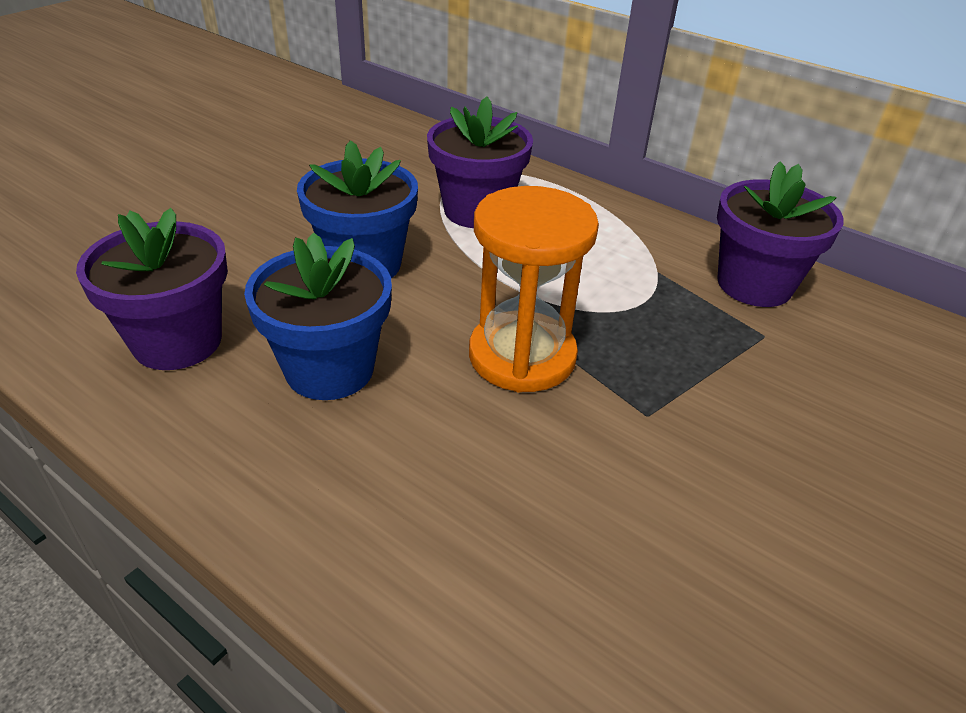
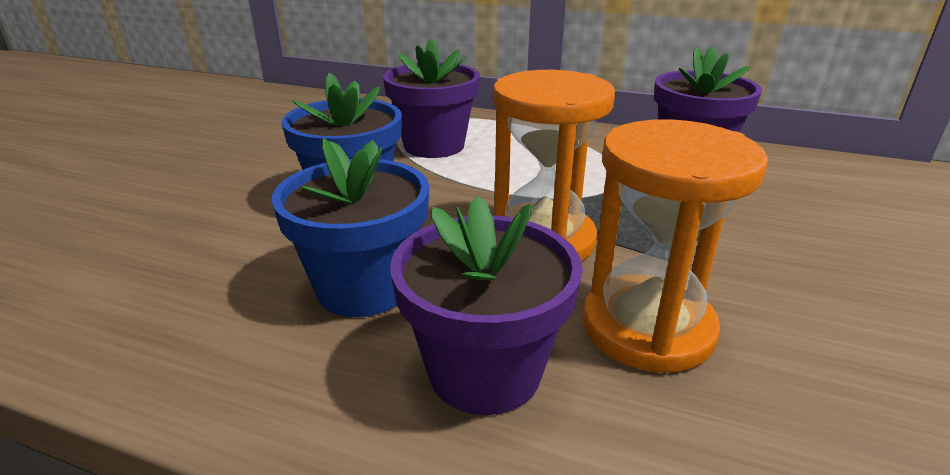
camera: 15 degrees left, 10 degrees down
(177, 341) = (183, 296): purple flower pot -> purple flower pot (484, 371)
(564, 476) = (647, 328): none -> orange hourglass

